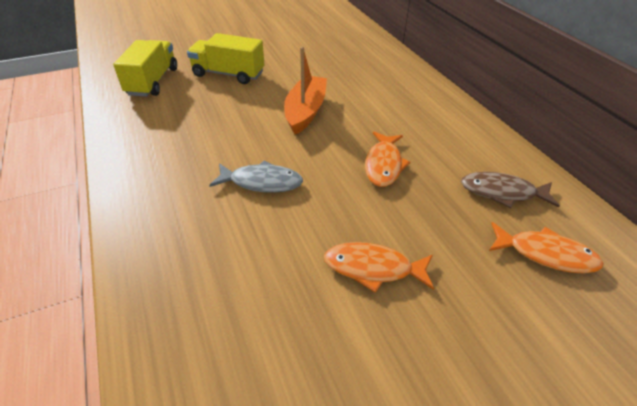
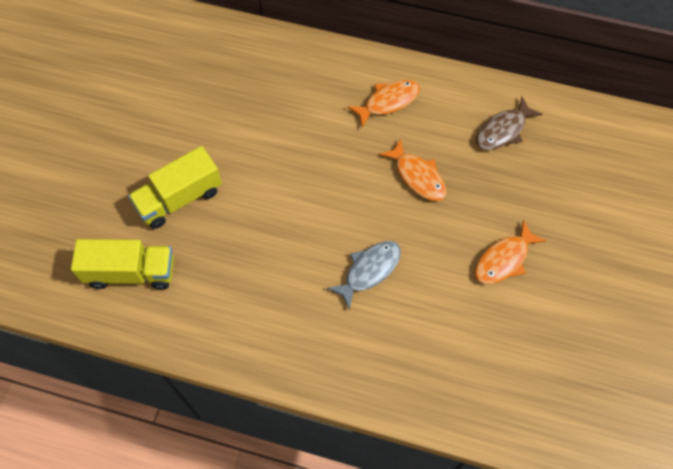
camera: 50 degrees left, 20 degrees up
(153, 81) = (131, 272): yellow truck -> yellow truck turned 135 degrees clockwise
(305, 111) = (302, 178): orange boat -> none
(546, 254) = (565, 158): orange fish -> orange fish (388, 102)

